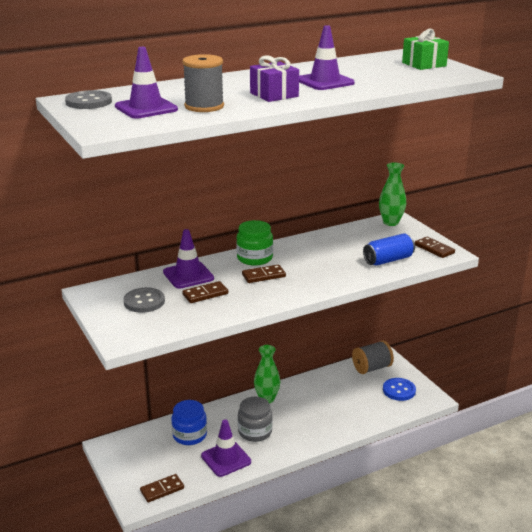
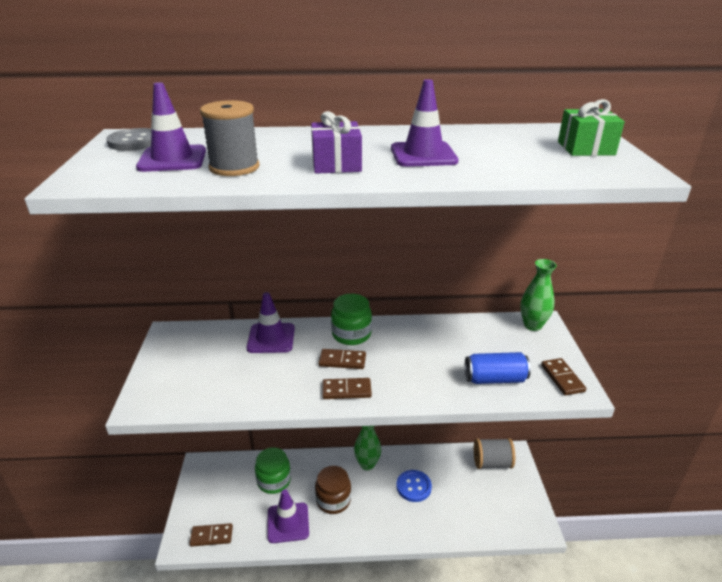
camera: 25 degrees right, 5 degrees up
(144, 302) = (204, 360): grey button -> none
(189, 435) = (274, 481): blue jar -> green jar
(205, 294) = (266, 368): brown domino -> brown domino (346, 390)
(255, 432) = (333, 500): grey jar -> brown jar
(399, 390) = (506, 502): blue button -> blue button (413, 487)

